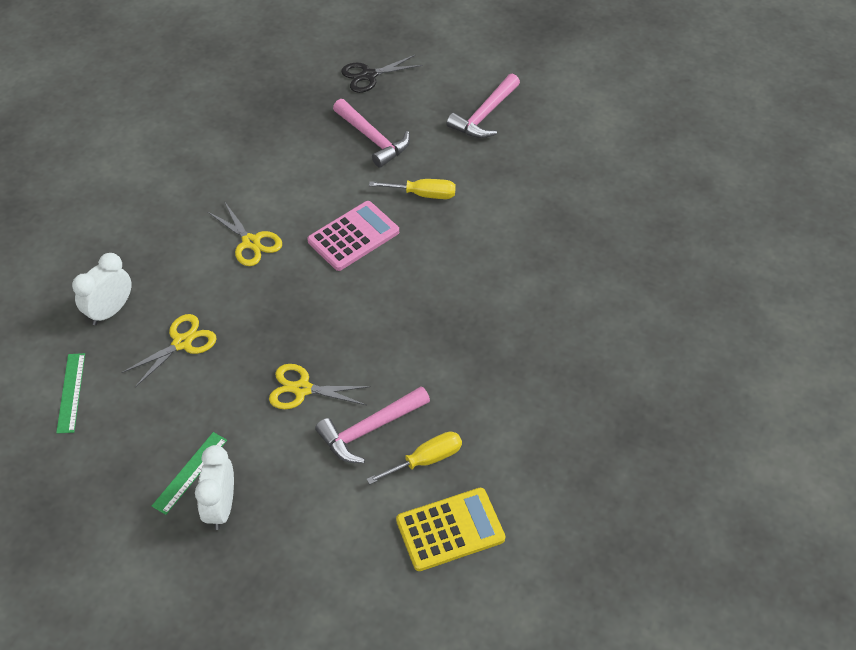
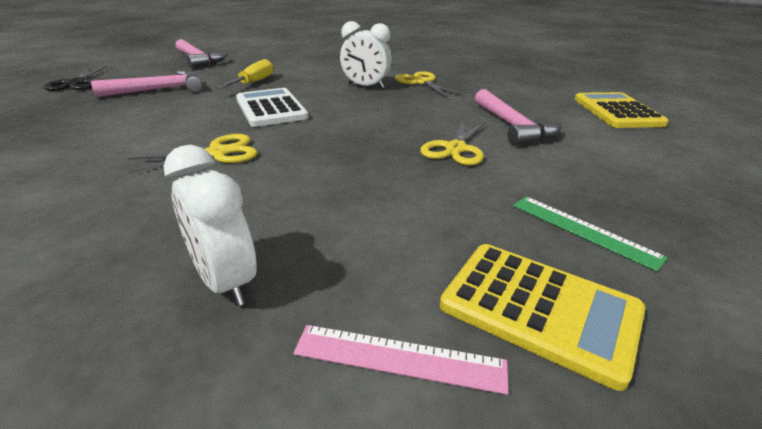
camera: 75 degrees left, 20 degrees down
(71, 392) = (399, 358): green ruler -> pink ruler
(110, 446) = (539, 309): none -> yellow calculator
(182, 343) = (346, 215): yellow scissors -> yellow scissors (421, 82)
(221, 507) = (634, 212): white clock -> white clock (365, 86)
(353, 236) = (271, 108): pink calculator -> white calculator
(426, 460) = (546, 111): yellow screwdriver -> none

